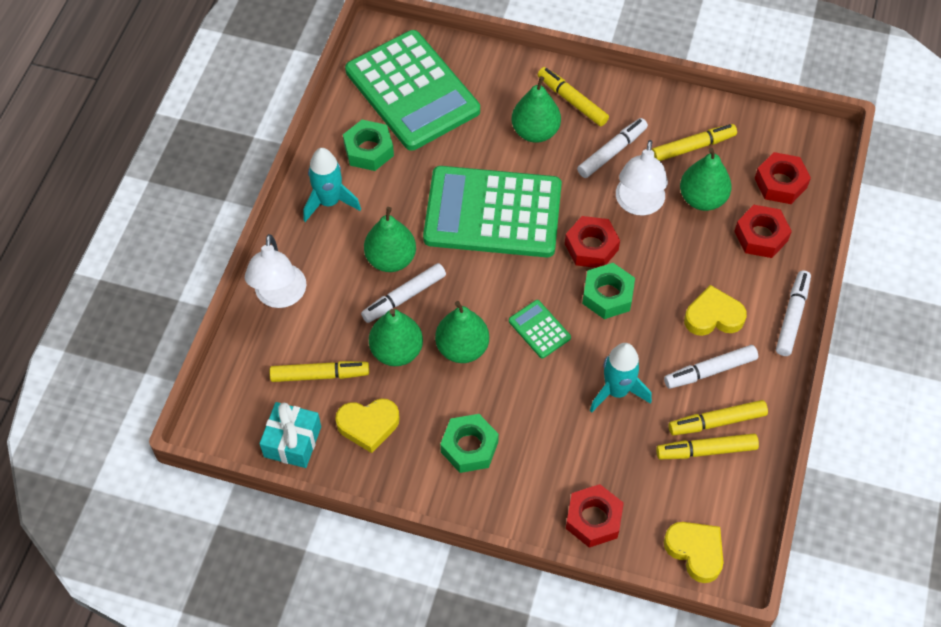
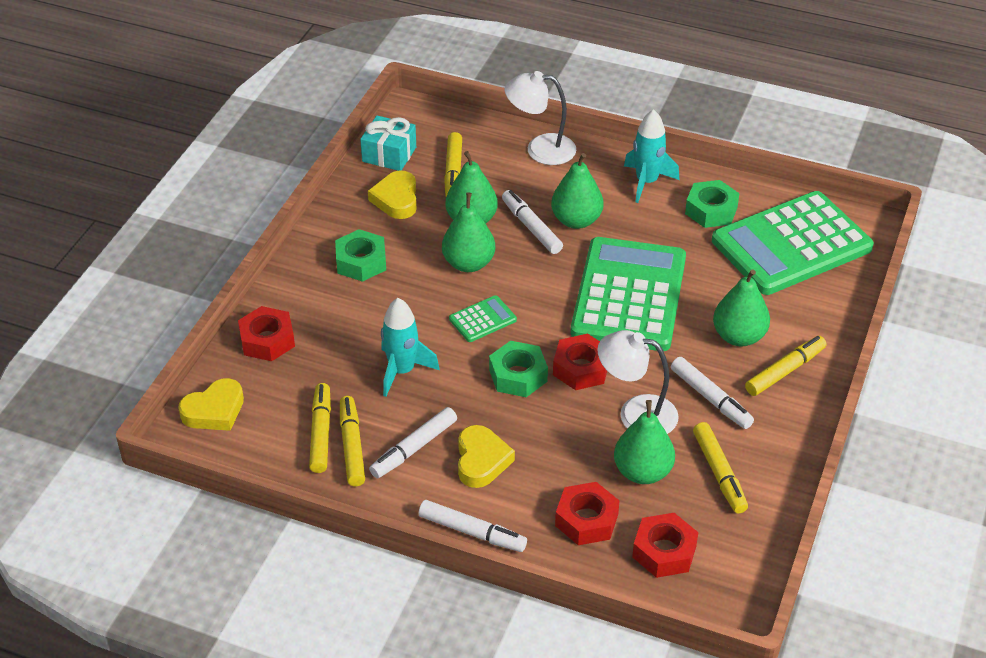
camera: 95 degrees right, 15 degrees down
(710, 370) = (414, 448): white marker -> white marker turned 120 degrees counterclockwise

